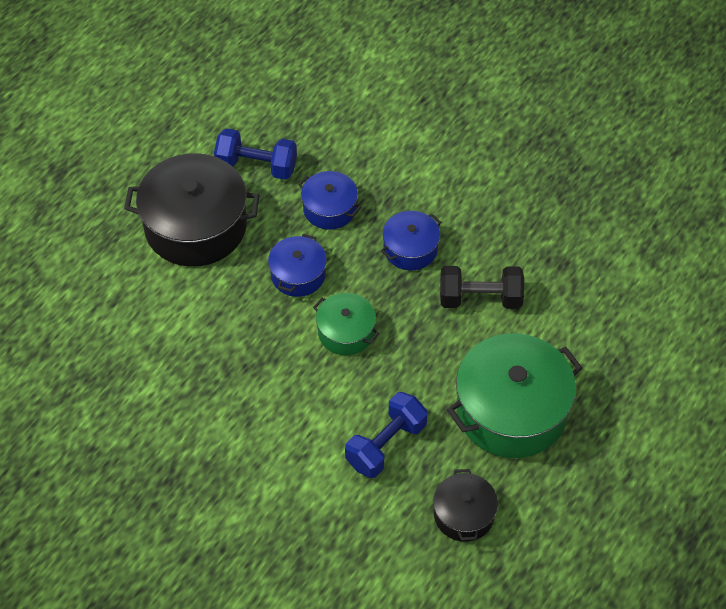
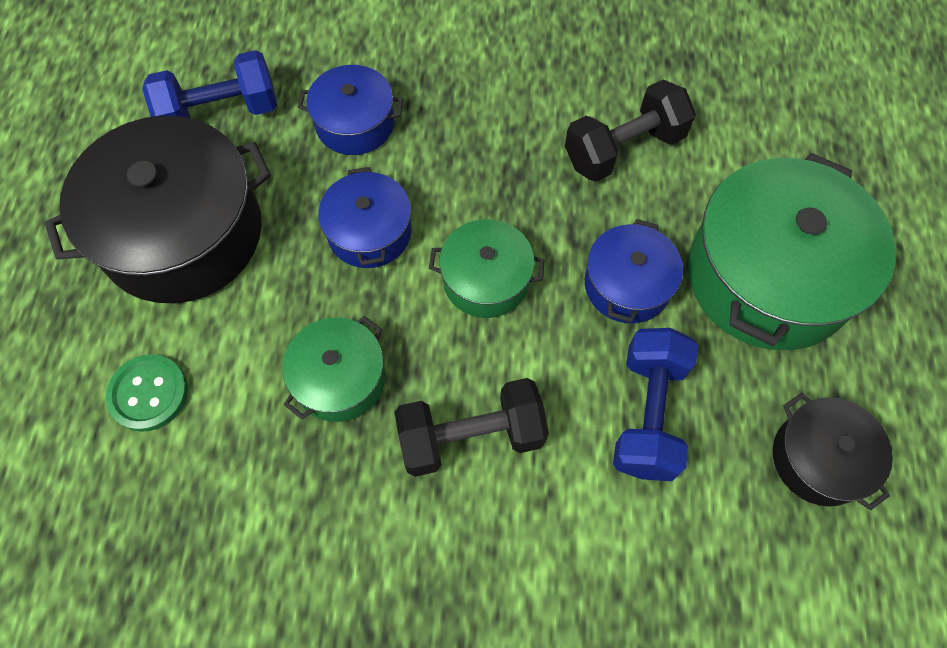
camera: 30 degrees left, 10 degrees up
(131, 302) = (148, 394): none -> green button
(233, 344) = (339, 378): none -> green pot
(282, 407) = (471, 437): none -> black dumbbell
(410, 249) = (494, 127): blue pot -> blue pot (627, 285)

